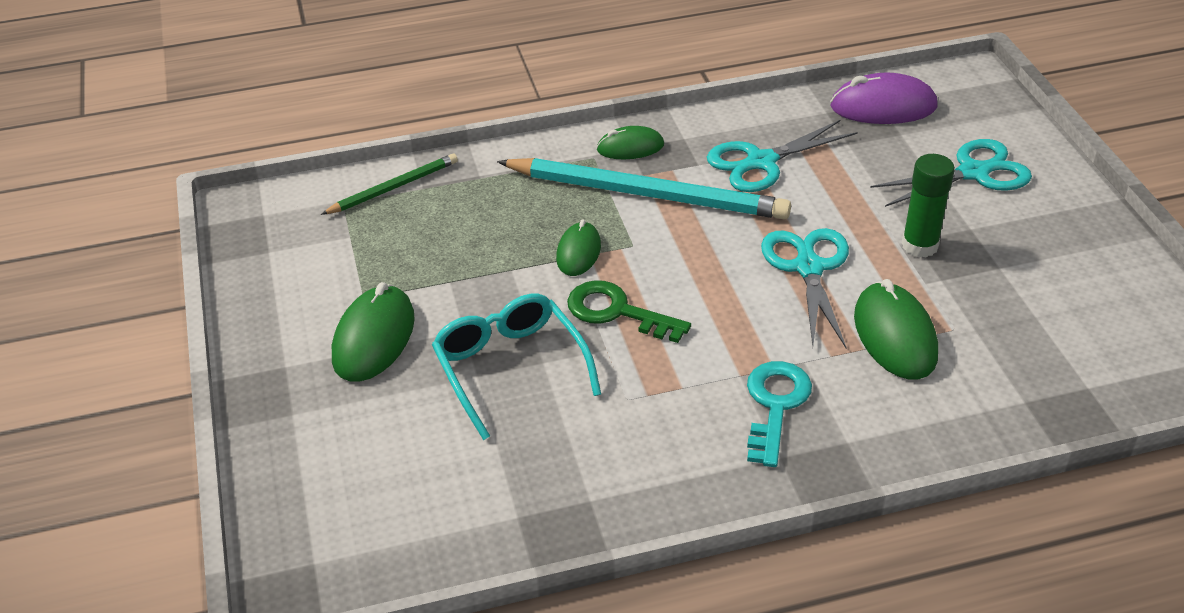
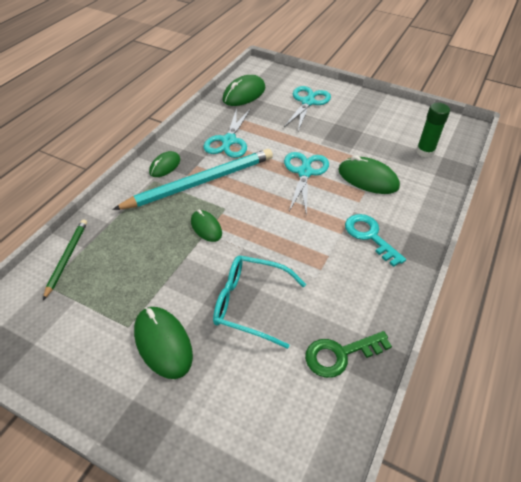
camera: 50 degrees left, 5 degrees up
(617, 312) = (259, 242): green key -> green key (340, 354)
(808, 268) = (304, 172): turquoise scissors -> turquoise scissors turned 60 degrees clockwise
(883, 107) = (244, 94): purple mouse -> green mouse
(919, 245) = (328, 139): green glue stick -> green glue stick (425, 151)

